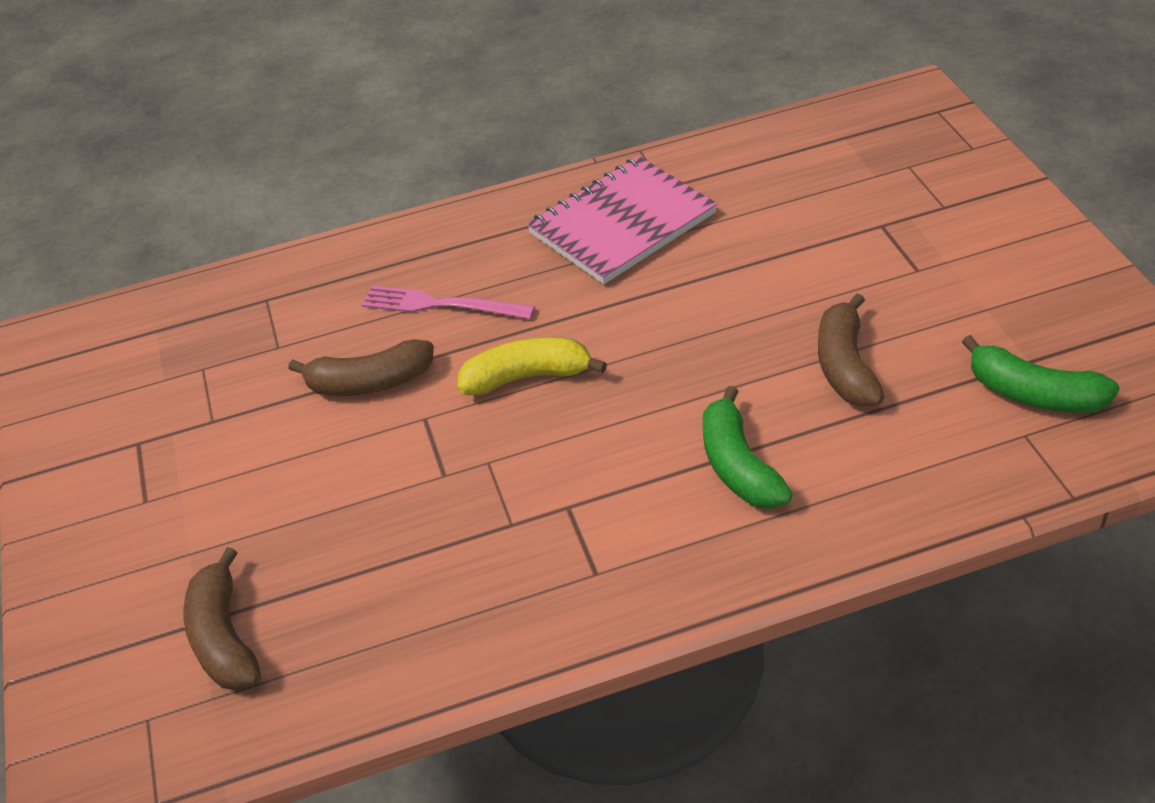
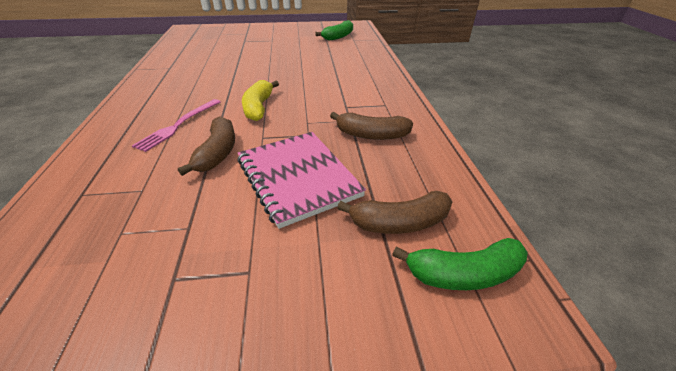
camera: 85 degrees left, 5 degrees down
(622, 224) = (181, 77): pink notebook -> pink notebook (297, 177)
(738, 466) = (343, 74): green banana -> green banana (464, 274)
(845, 366) = (307, 54): brown banana -> brown banana (371, 135)

